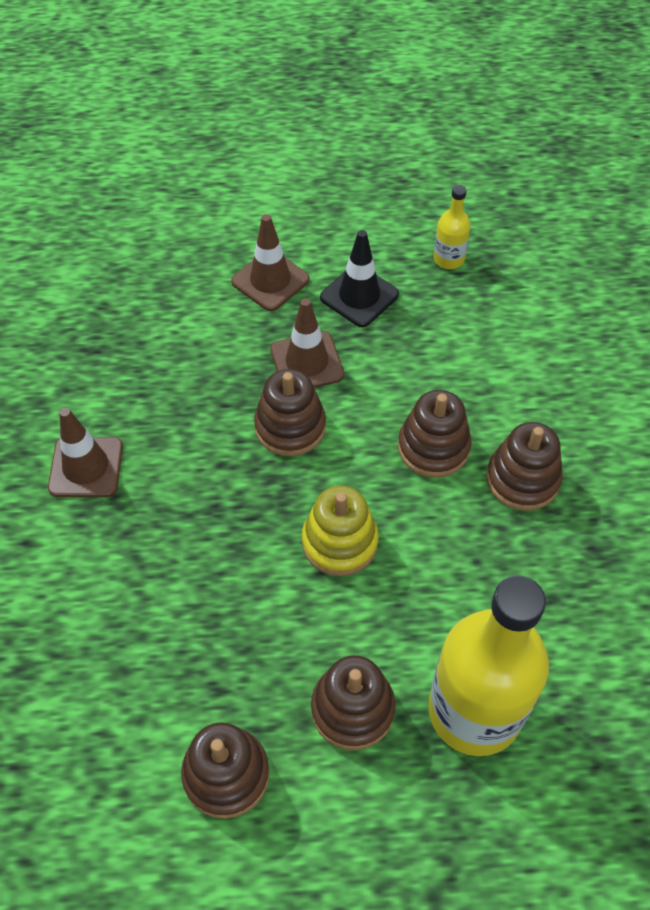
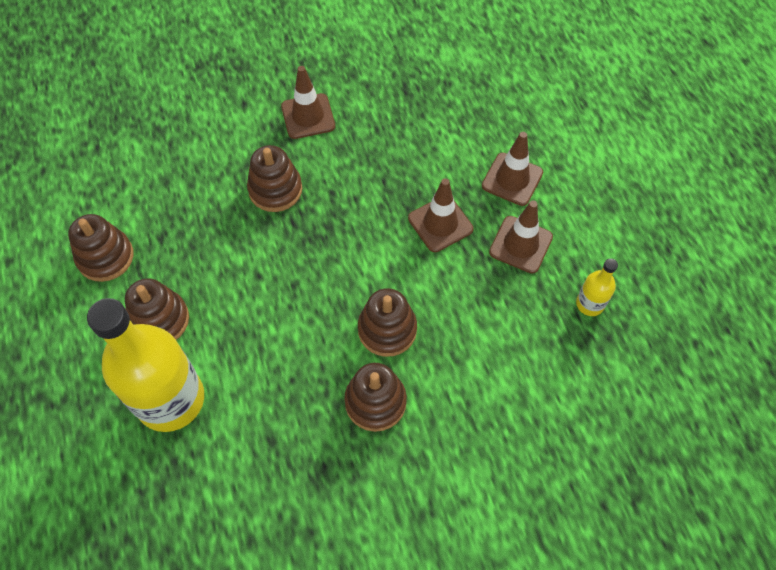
camera: 75 degrees right, 5 degrees up
(290, 427) = (377, 227): brown stacking toy -> brown stacking toy (275, 189)
(339, 542) = (286, 283): yellow stacking toy -> none
(359, 296) = (520, 244): black traffic cone -> brown traffic cone

